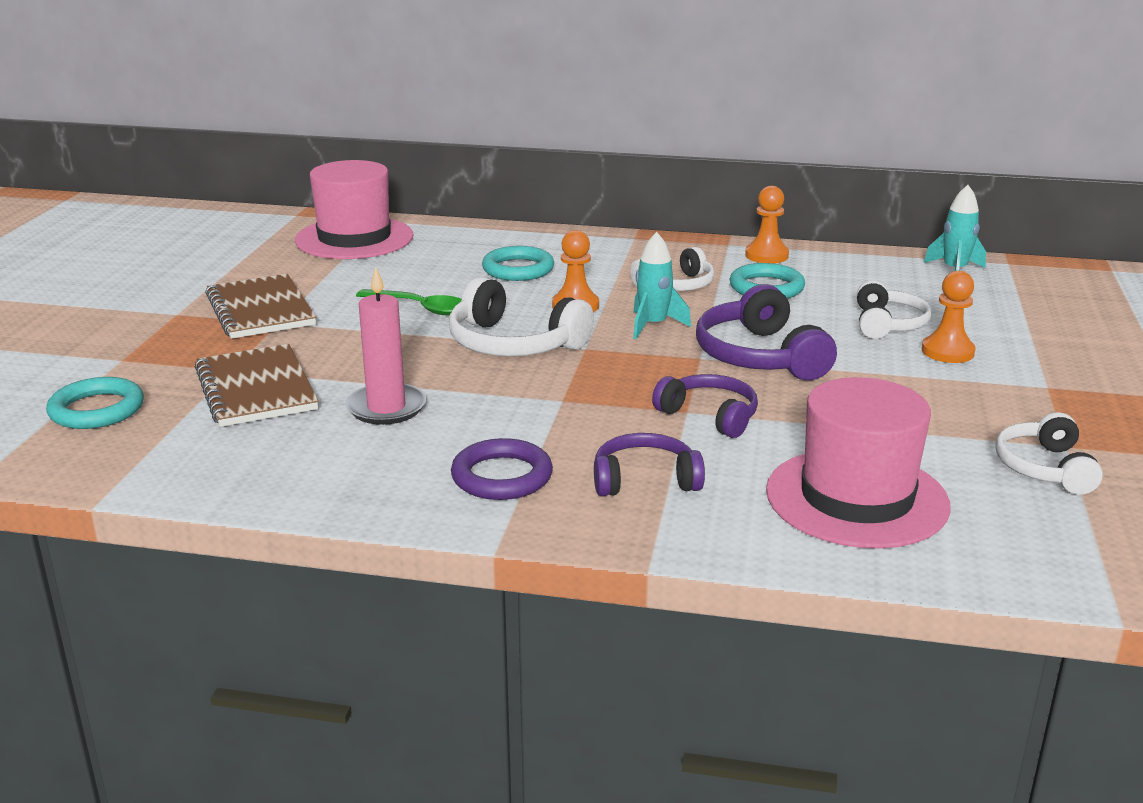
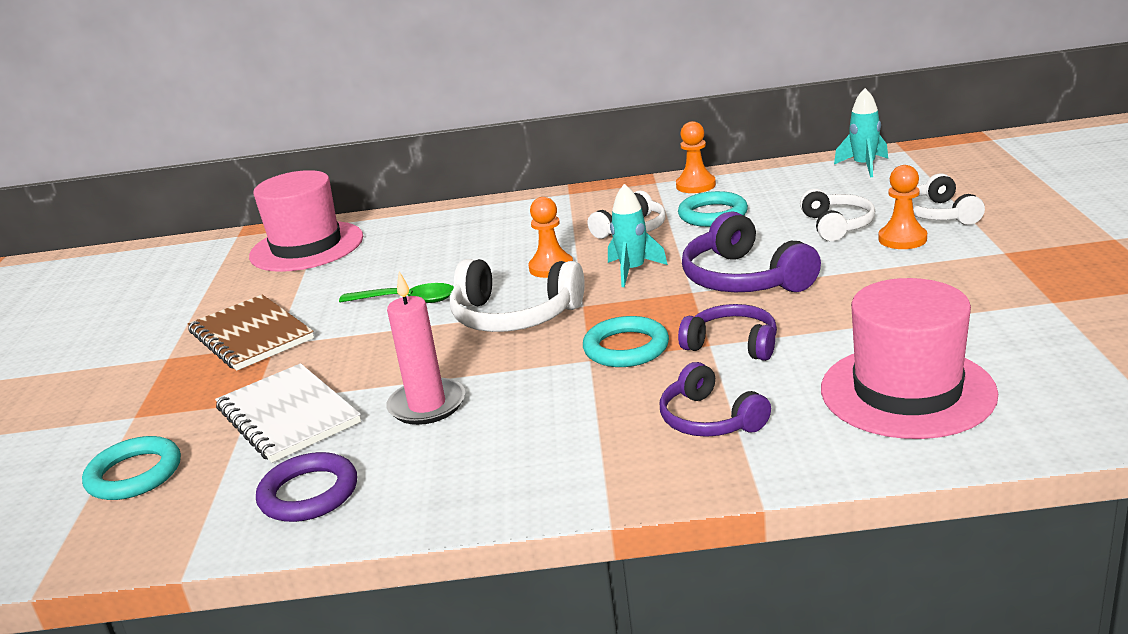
camera: 10 degrees left, 0 degrees up
(256, 389) = (288, 415): brown notebook -> white notebook
(502, 476) = (575, 447): purple ring -> purple ring (309, 493)
(518, 269) = (479, 244): turquoise ring -> turquoise ring (626, 348)
(645, 480) = (710, 419): purple headphones -> purple headphones turned 105 degrees counterclockwise
(1045, 468) = (1048, 326): white headphones -> white headphones (939, 214)

